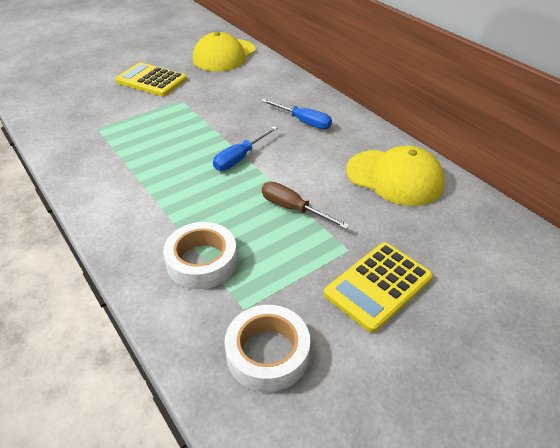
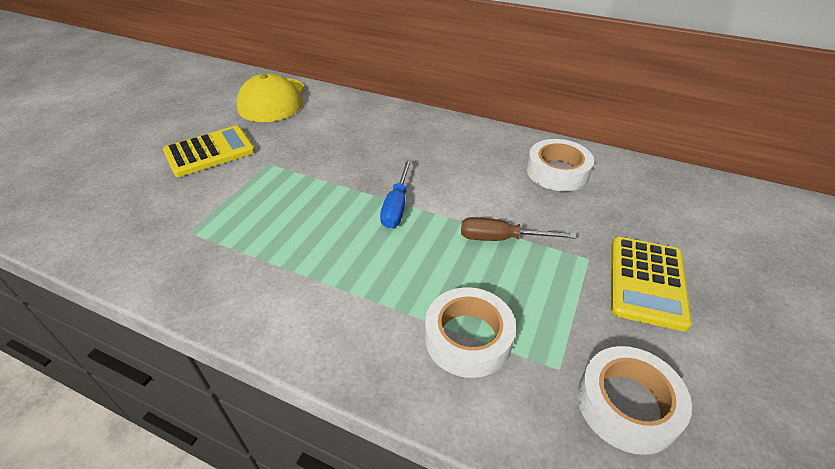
camera: 30 degrees left, 0 degrees up
(151, 80) = (210, 152): yellow calculator -> yellow calculator turned 150 degrees clockwise
(303, 121) = (424, 145): blue screwdriver -> none
(394, 177) = (557, 172): yellow cap -> white tape

